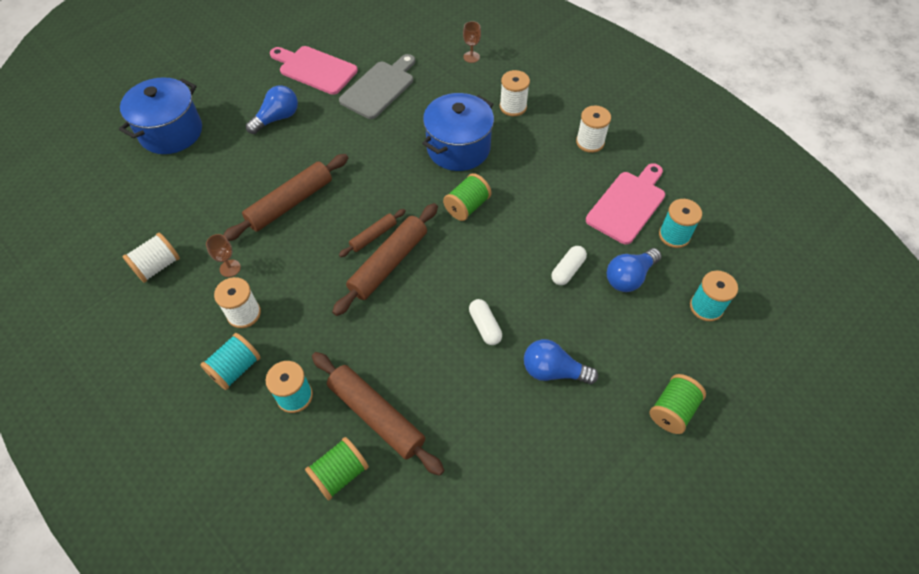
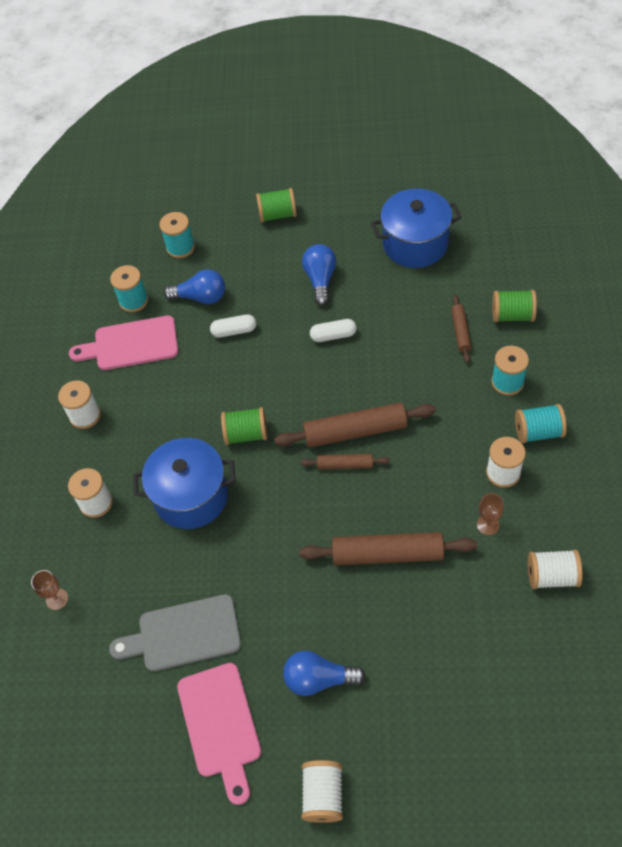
camera: 130 degrees left, 0 degrees up
(171, 132) = (444, 756): blue pot -> blue pot (415, 244)
(230, 79) = (323, 795): none -> white spool
(376, 416) = (460, 332): brown rolling pin -> brown rolling pin, size x0.54
(485, 326) = (333, 335): white capsule -> white capsule turned 60 degrees clockwise
(553, 371) = (320, 280): blue light bulb -> blue light bulb turned 150 degrees counterclockwise

